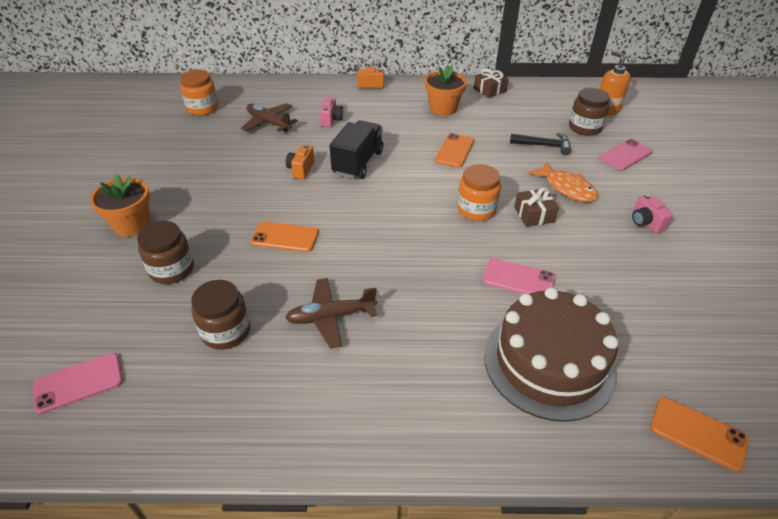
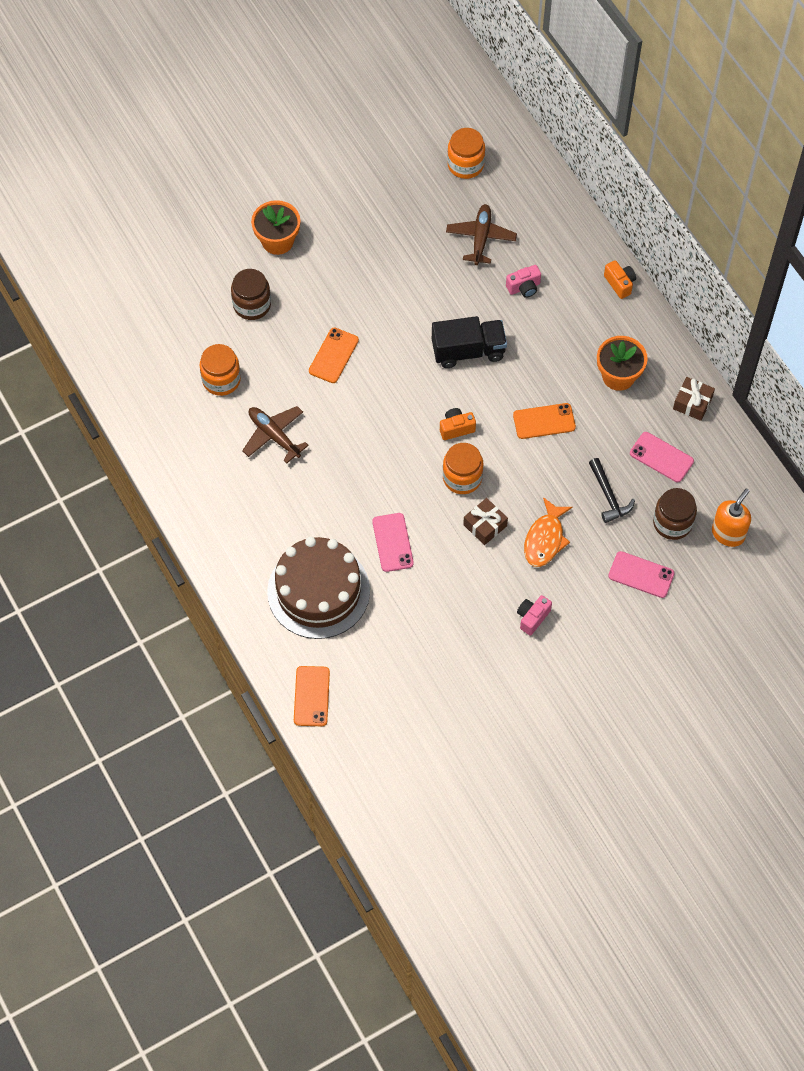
camera: 60 degrees right, 20 degrees up
(79, 383) = (134, 327): pink phone -> pink phone (661, 457)
(226, 331) = (221, 380): brown jar -> orange jar
(285, 237) = (333, 355): orange phone -> orange phone turned 45 degrees clockwise
(301, 170) = (426, 312): orange camera -> orange camera (456, 428)

